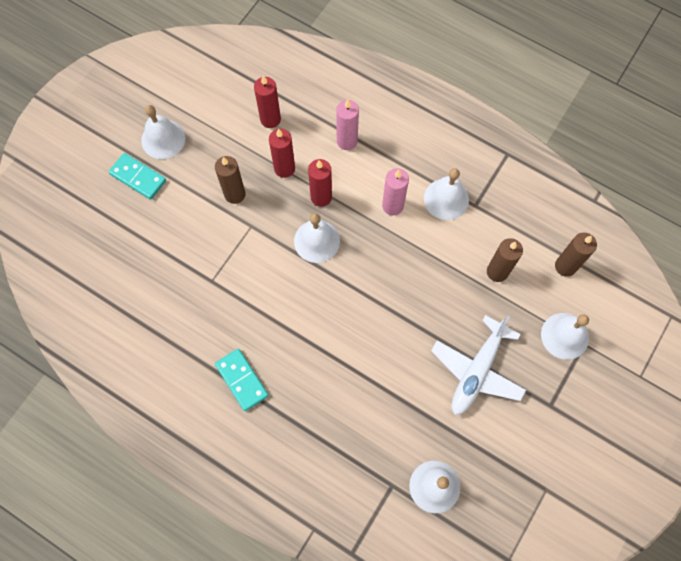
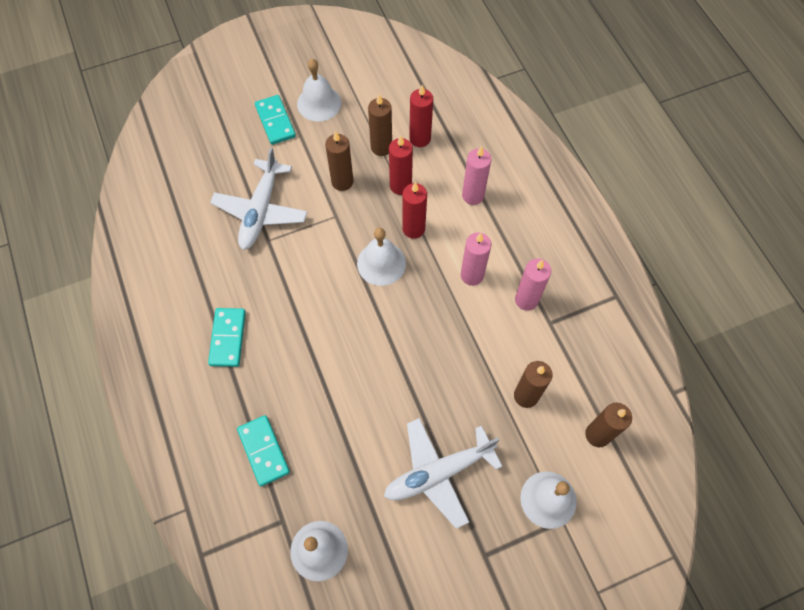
camera: 35 degrees right, 5 degrees down
(186, 261) = (261, 211): none -> white plane
(244, 146) = (381, 147): none -> brown candle
(338, 445) = (263, 451): none -> turquoise domino
(446, 199) = (526, 300): white bell -> pink candle

